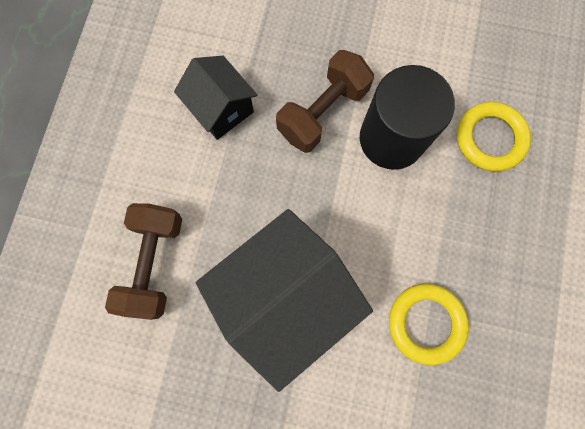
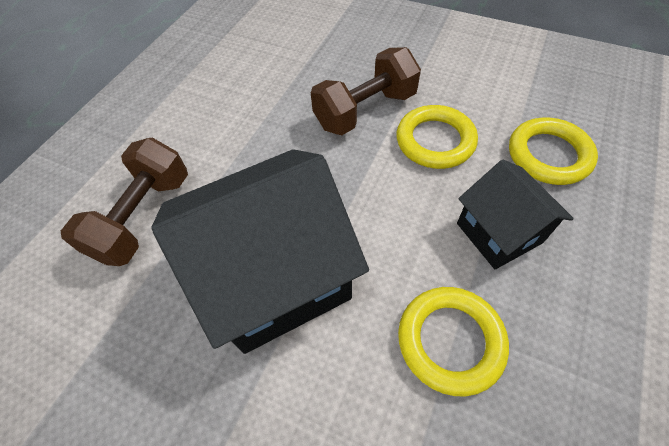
camera: 15 degrees right, 20 degrees down
(221, 109) = (265, 96): black house -> black house (499, 233)
(392, 138) = (435, 141): black cylinder -> yellow ring

